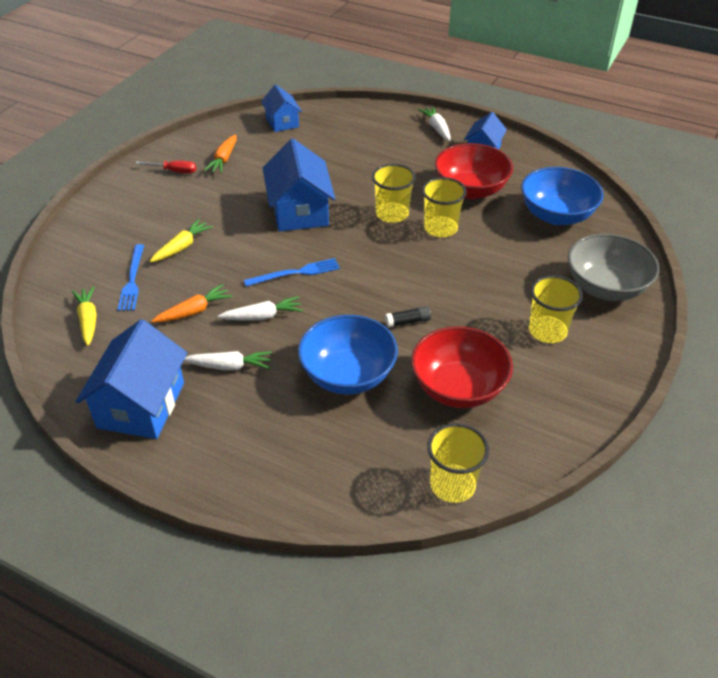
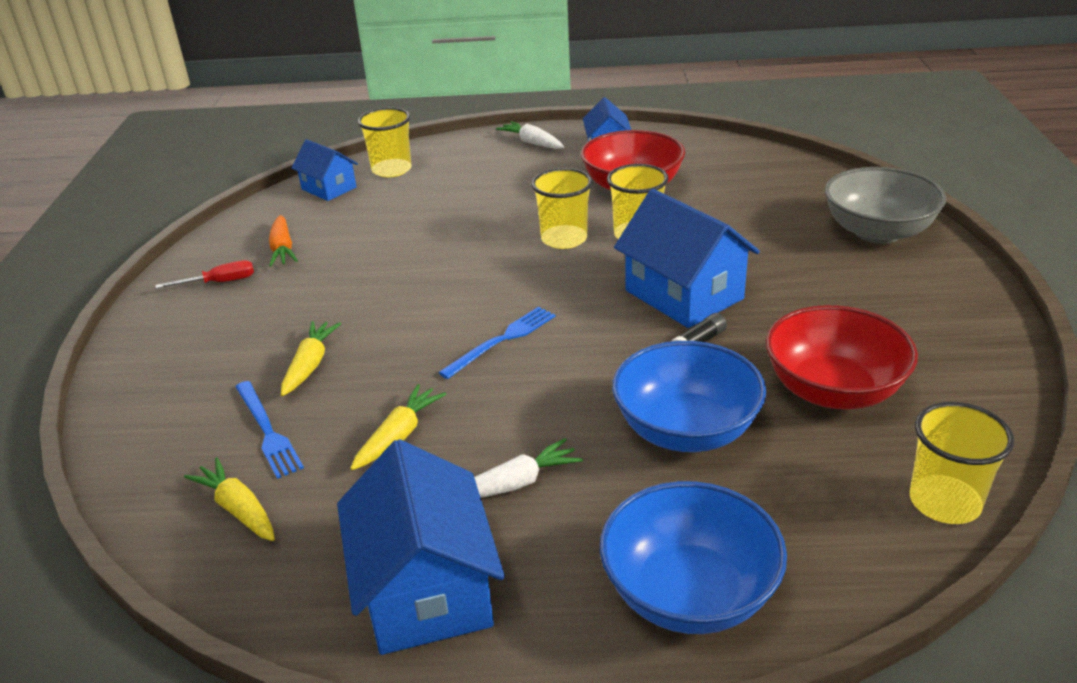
camera: 25 degrees left, 10 degrees down
(194, 311) = (399, 435): orange carrot -> yellow carrot
(263, 316) = (505, 405): white carrot -> none
(299, 211) = (442, 272): blue house -> blue house (684, 295)
(547, 331) = (865, 294): yellow cup -> yellow cup (391, 170)
(556, 215) = (752, 183): blue bowl -> blue bowl (689, 593)

